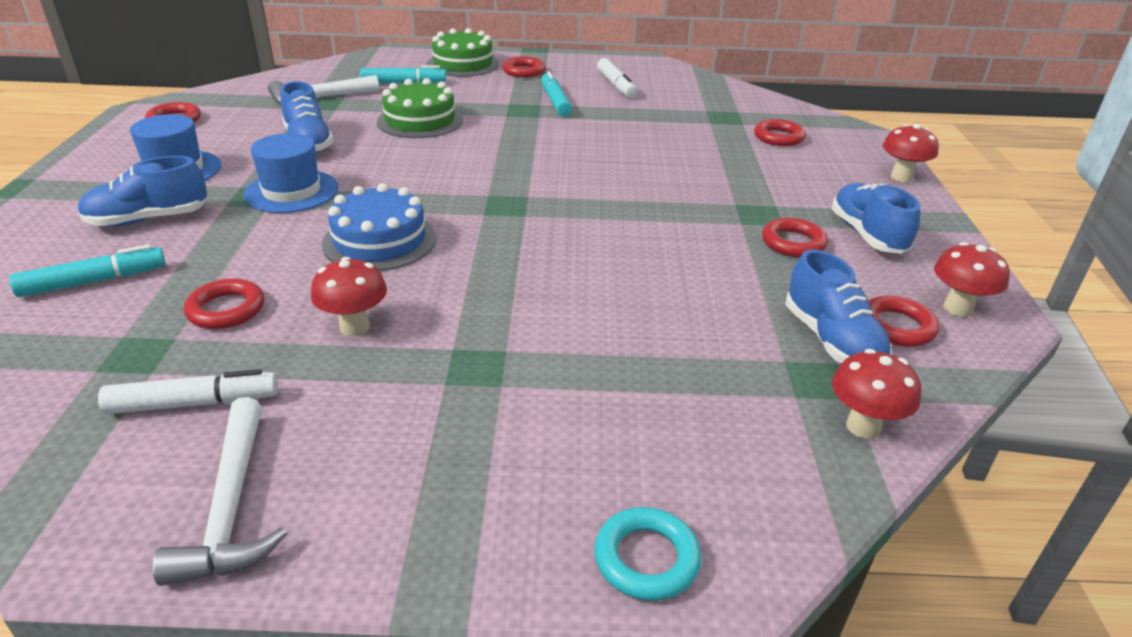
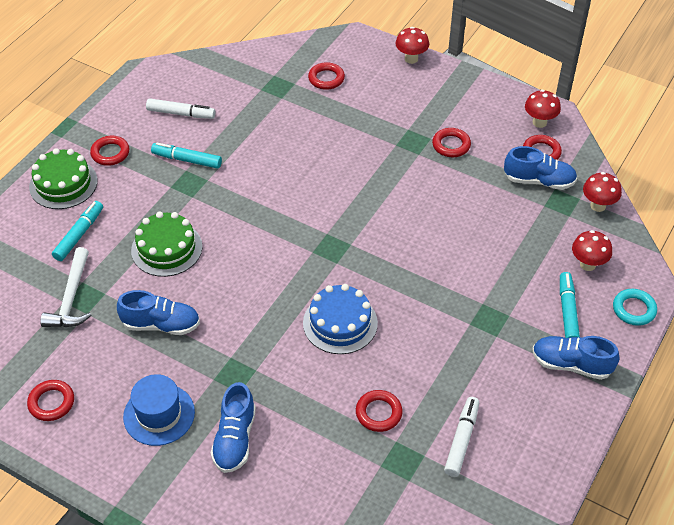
camera: 60 degrees left, 15 degrees up
(93, 281) = (307, 476): turquoise marker -> turquoise marker (567, 311)
(231, 506) = (544, 436): white hammer -> none
(291, 191) = (241, 352): blue hat -> none
(354, 327) = (428, 359): red mushroom -> red mushroom (587, 264)
(867, 235) = (461, 112): blue shoe -> blue shoe (571, 364)

